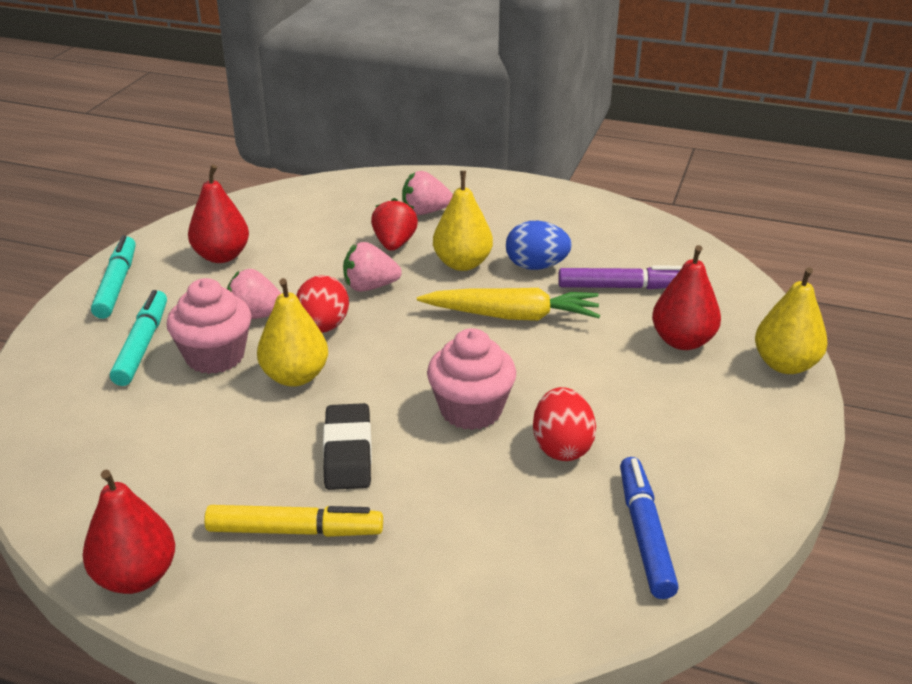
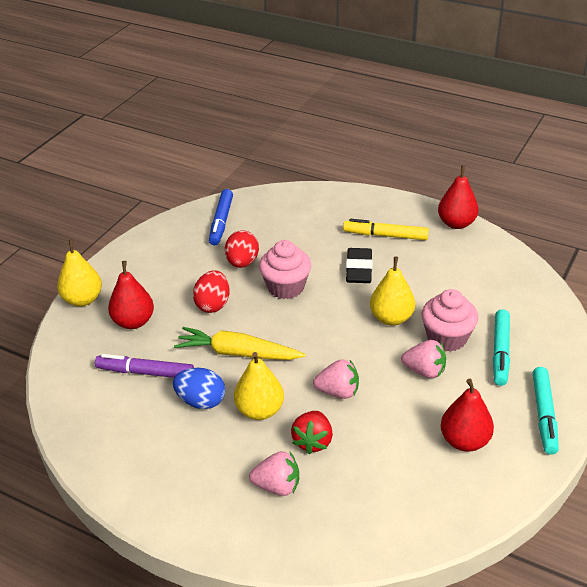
camera: 170 degrees left, 5 degrees up
(323, 327) = (374, 356): red egg -> red egg (213, 304)

